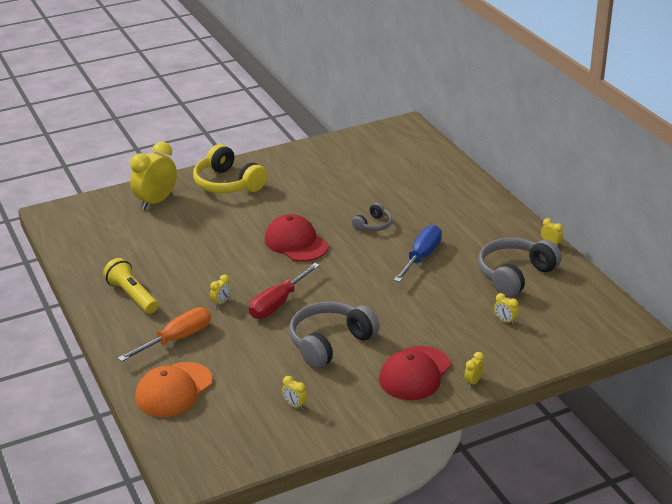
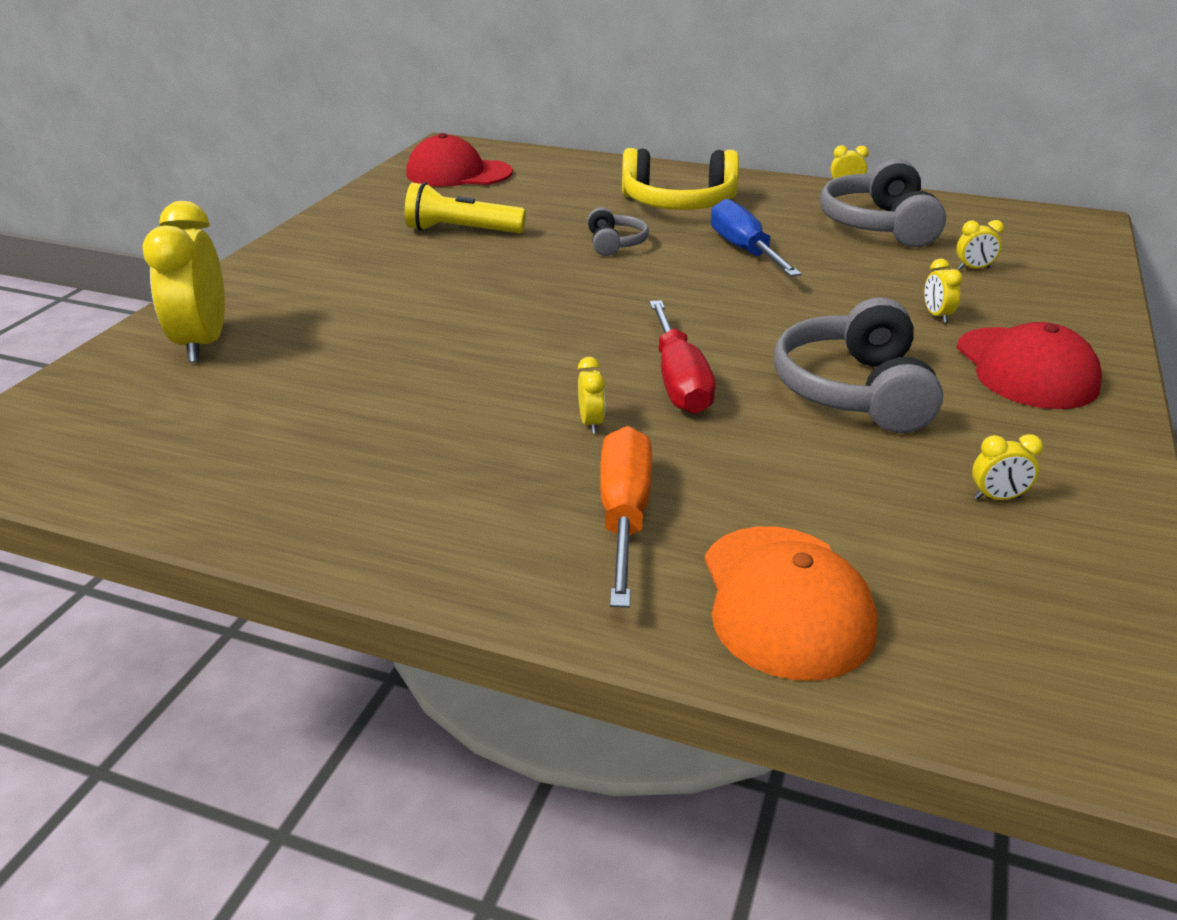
camera: 45 degrees left, 0 degrees up
(132, 296) = (407, 494): yellow flashlight -> yellow flashlight (461, 231)
(227, 184) = (299, 278): yellow headphones -> yellow headphones (678, 204)
(296, 243) = (550, 301): red cap -> red cap (458, 173)
(473, 382) = (1097, 342): yellow clock -> yellow clock (936, 316)

